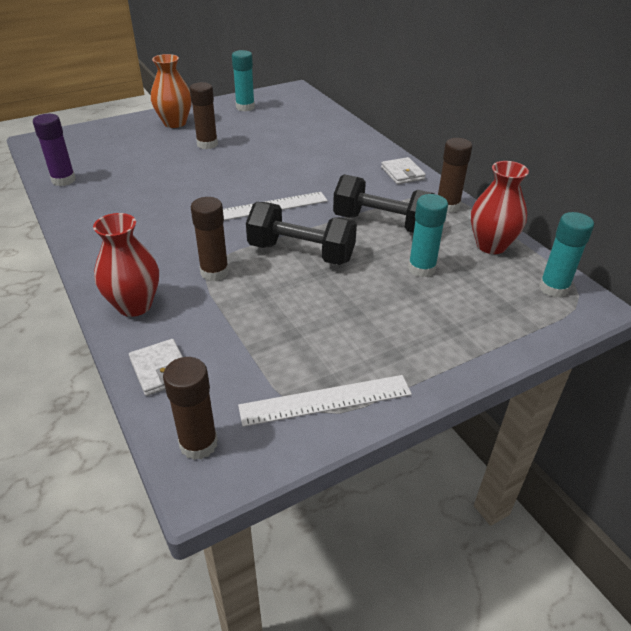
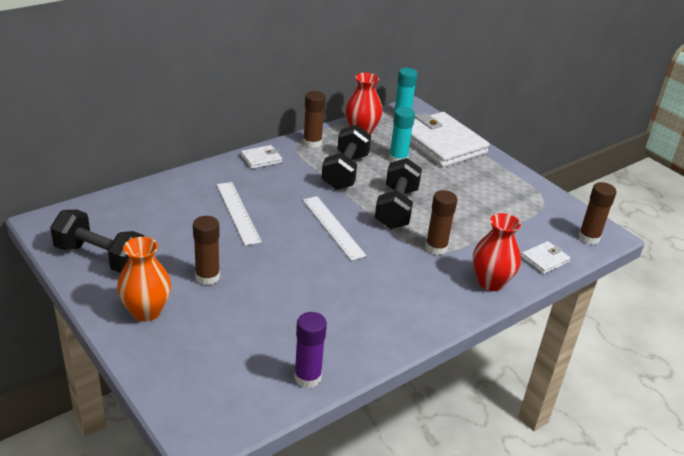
camera: 100 degrees left, 5 degrees down
(245, 107) = (100, 257): turquoise glue stick -> black dumbbell
(325, 400) = (534, 197): white ruler -> white ruler (238, 212)
(478, 318) = (442, 144): none -> white wallet

